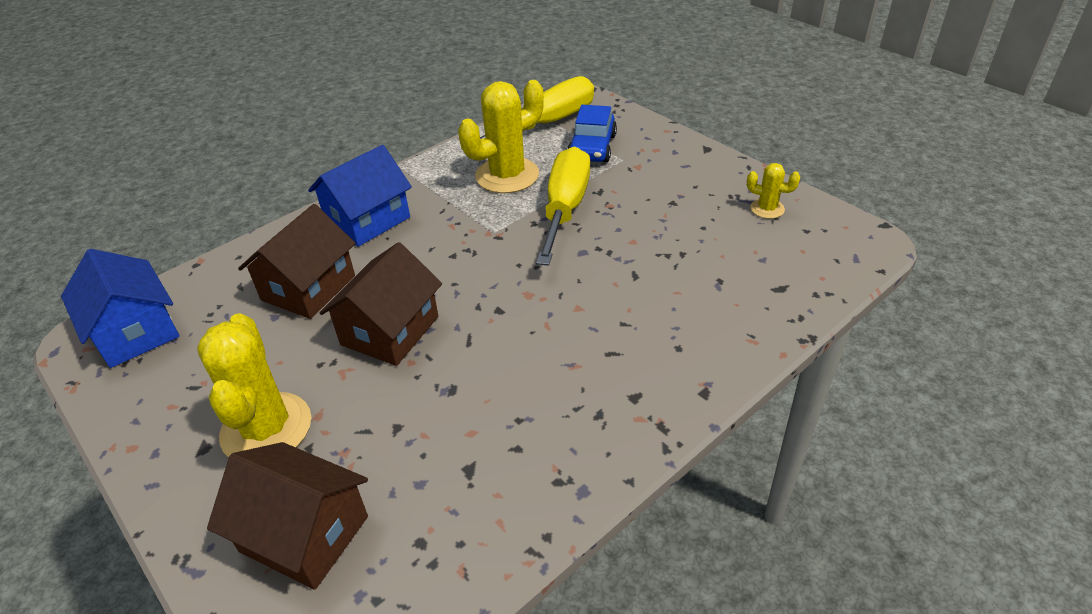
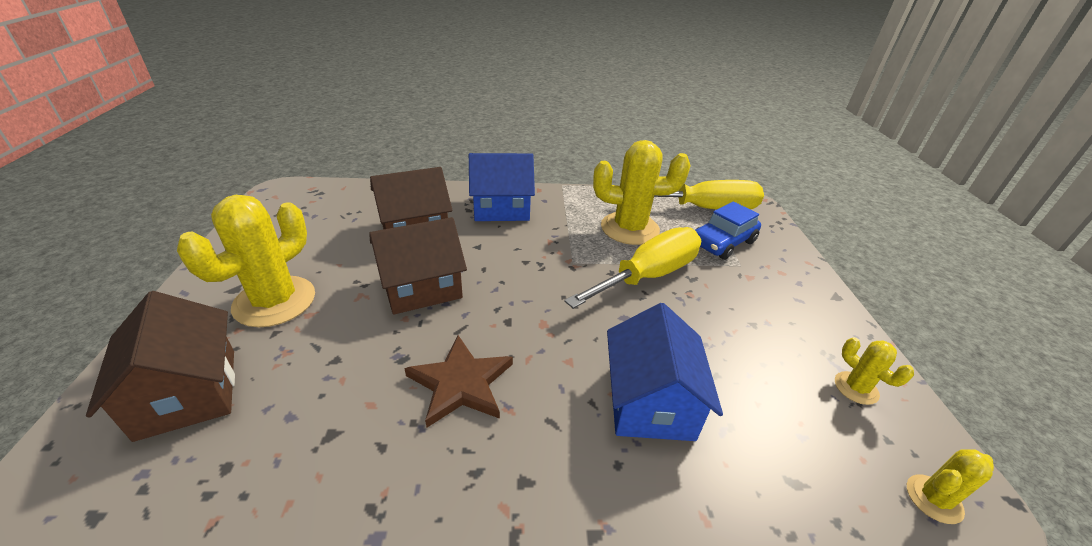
camera: 35 degrees right, 5 degrees down
(135, 331) = (304, 201): blue house -> blue house (650, 402)
(520, 373) = (461, 383): none -> brown star
(849, 249) = (934, 499): none -> yellow cactus

